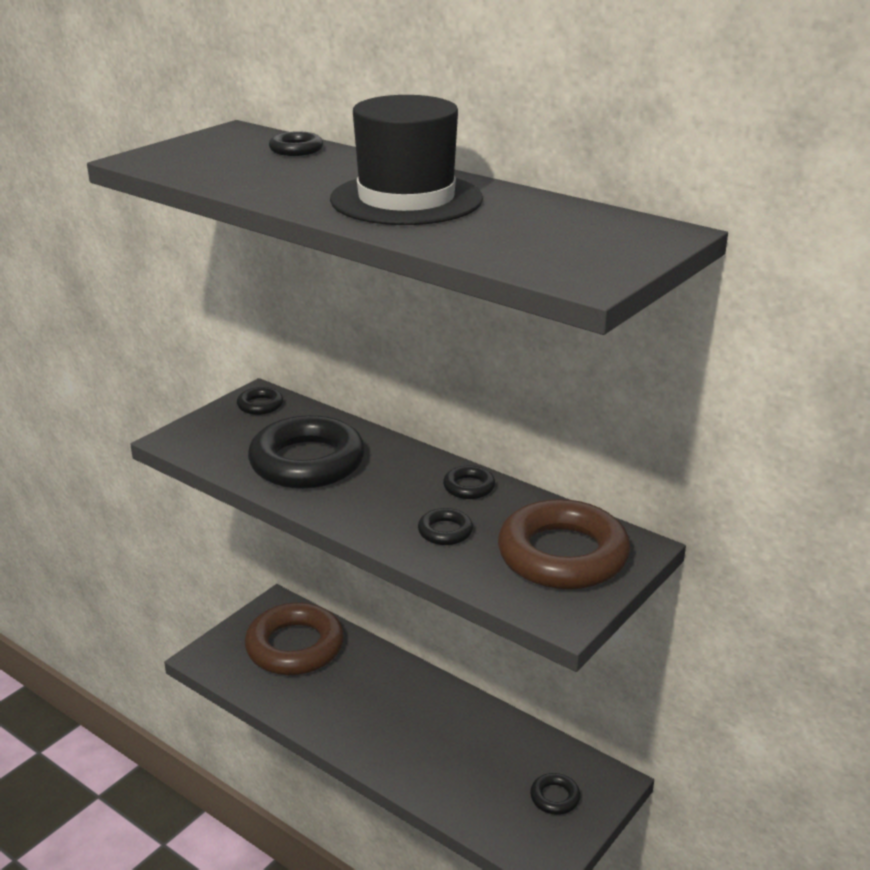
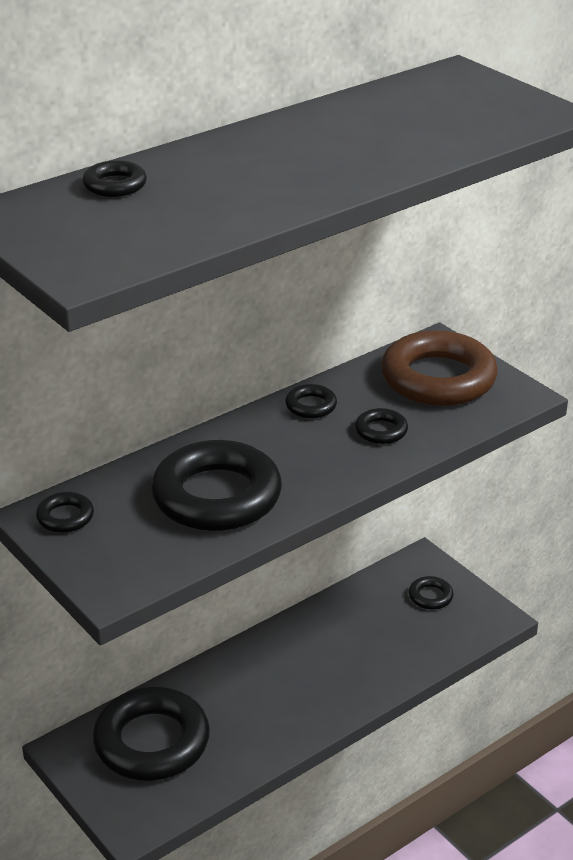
camera: 75 degrees left, 5 degrees up
(295, 646) = (152, 742): brown ring -> black ring
(406, 199) = (323, 150): black hat -> none

